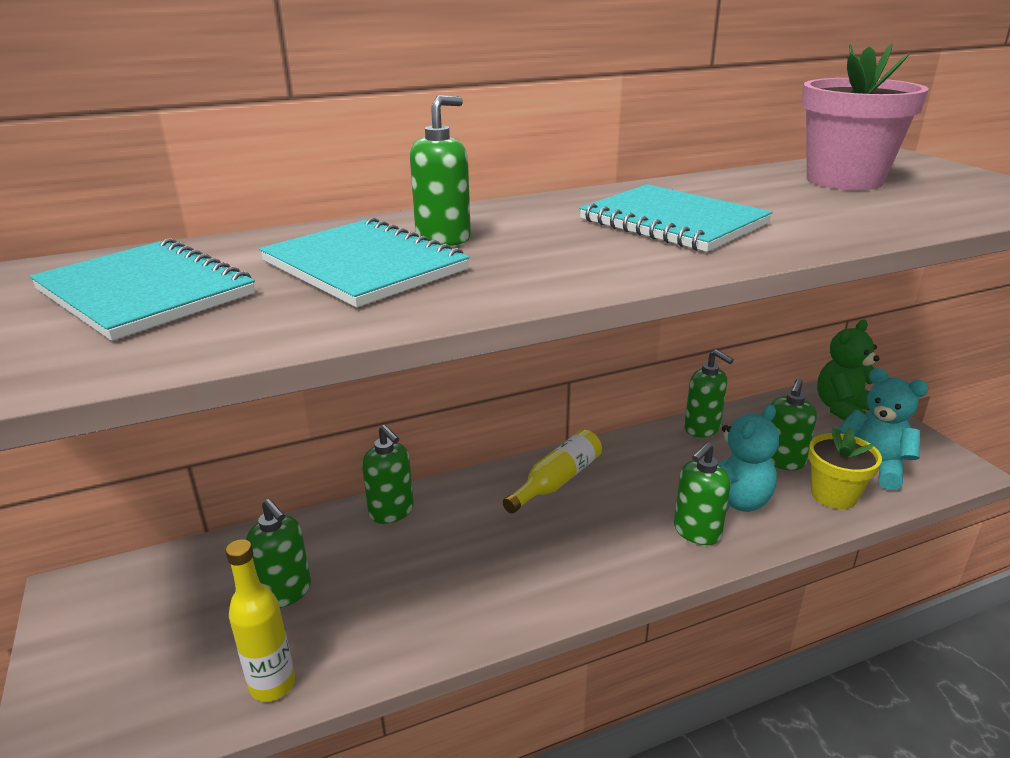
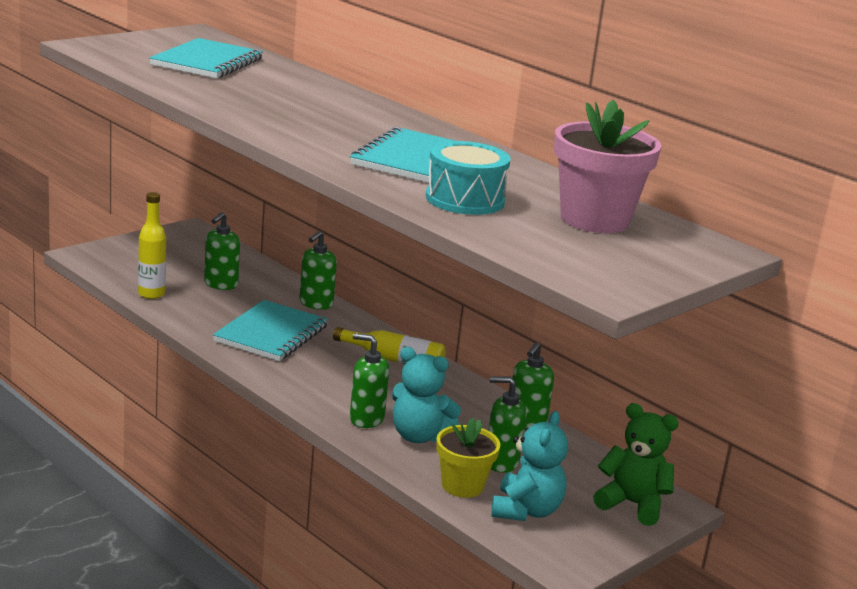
camera: 65 degrees right, 5 degrees down
(364, 266) = (270, 94): turquoise notebook -> turquoise notebook (271, 334)
(443, 238) = (330, 107): green soap dispenser -> none
(815, 216) = (465, 199): none -> turquoise drum

